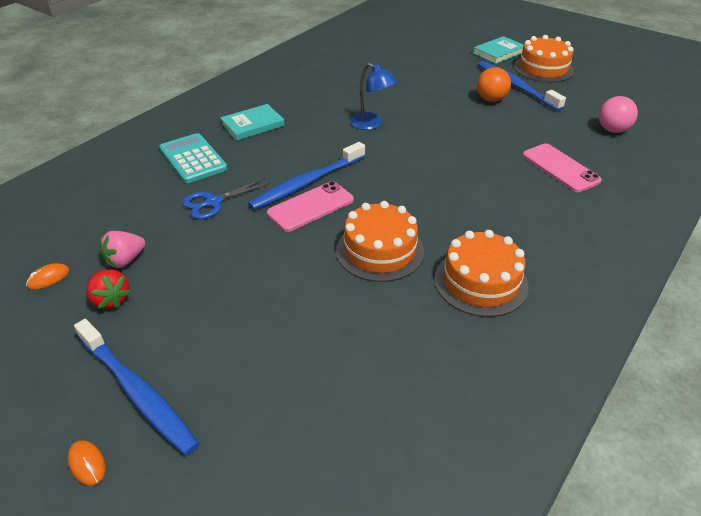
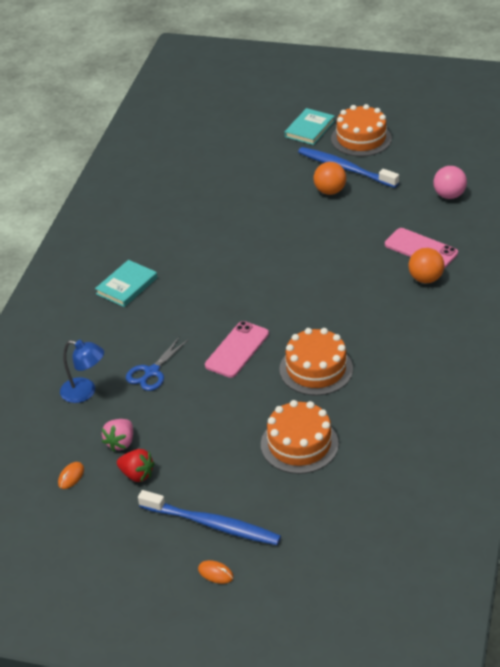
camera: 20 degrees left, 0 degrees up
(193, 159) = (99, 337): turquoise calculator -> none
(307, 183) = (218, 329): blue toothbrush -> none
(371, 124) = (237, 252): blue lamp -> blue lamp (85, 392)
(480, 282) = (404, 369): orange cake -> orange cake (299, 444)
(552, 197) = (425, 279): none -> orange ball

